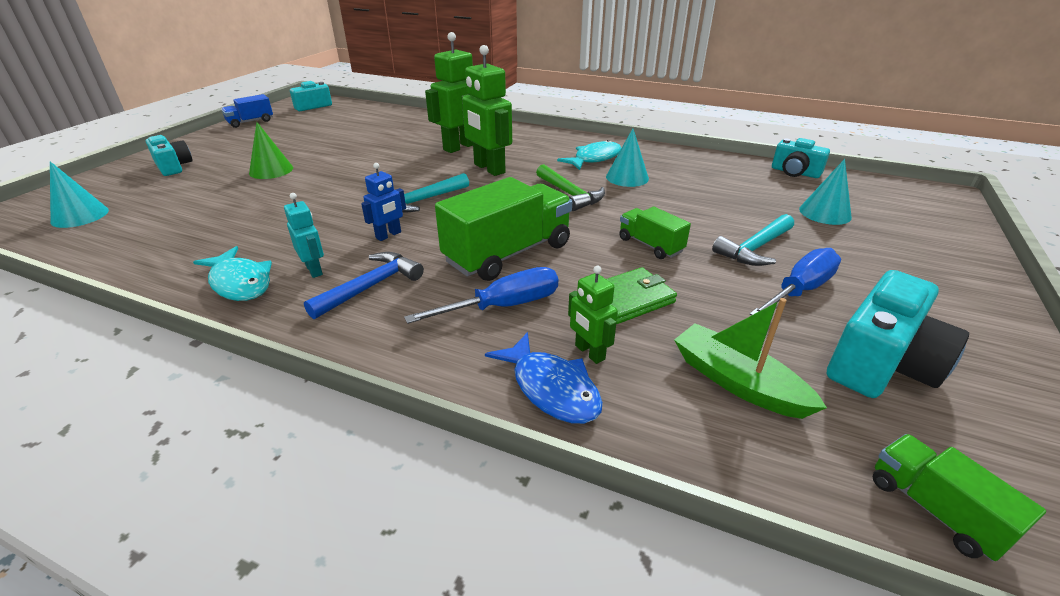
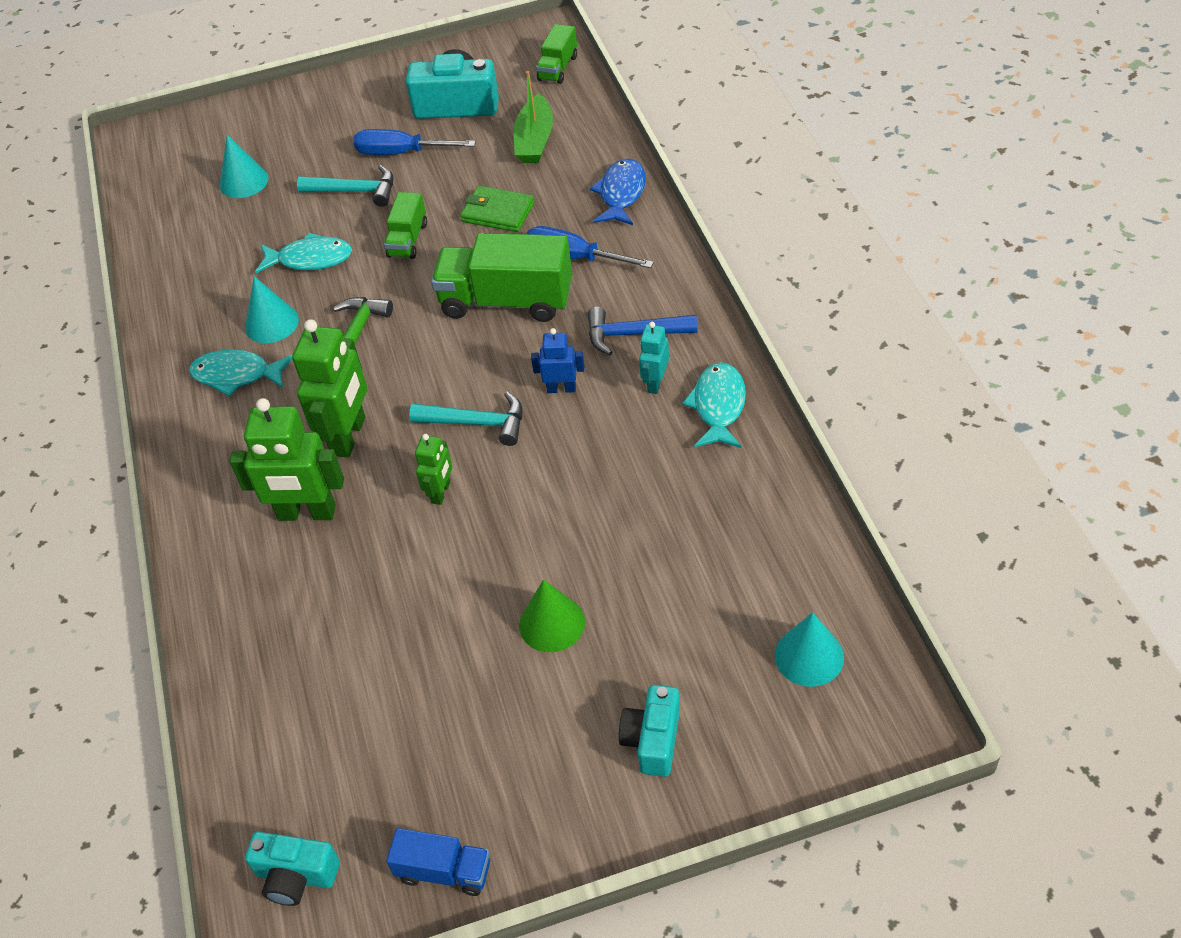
camera: 125 degrees left, 15 degrees up
(589, 352) = (574, 198): green robot -> green robot (441, 492)
(680, 206) = (310, 259): none -> turquoise fish
(795, 172) = (149, 227): turquoise camera -> none

